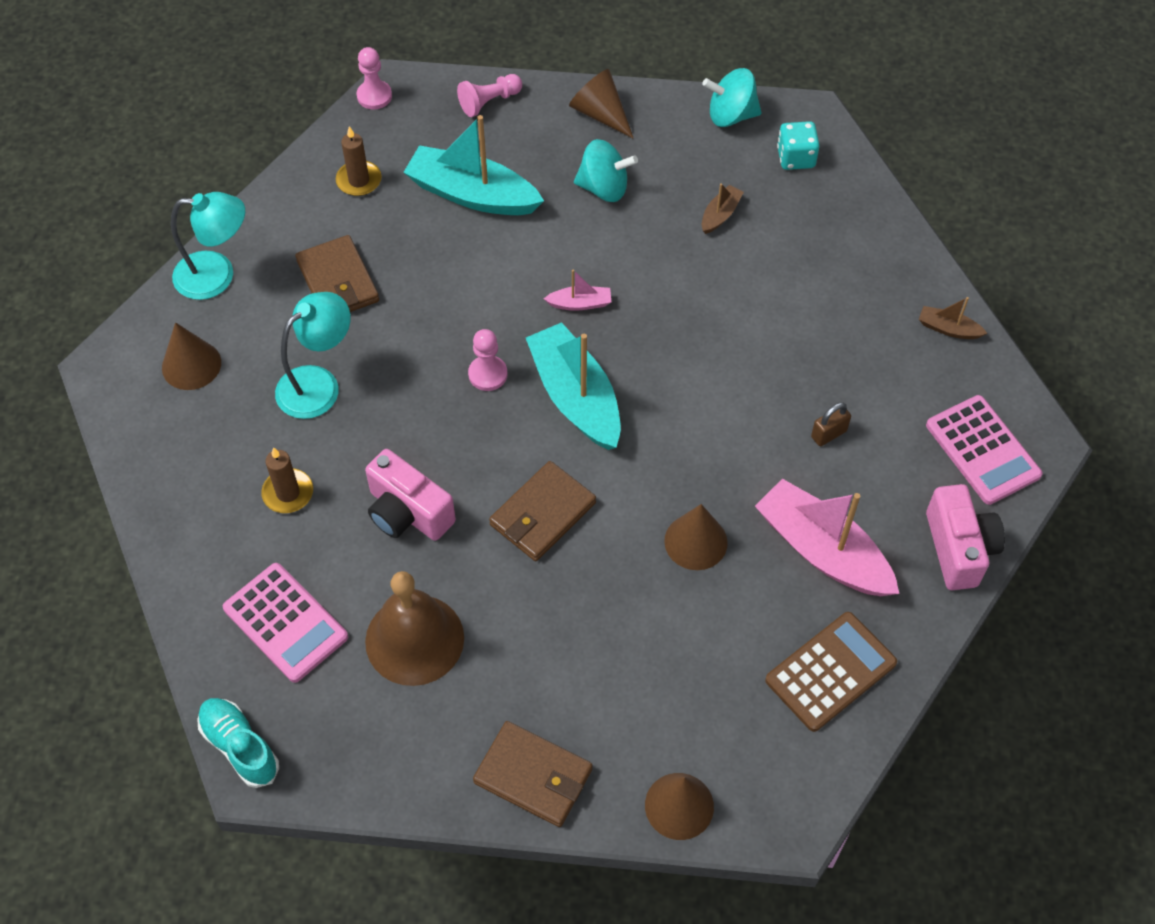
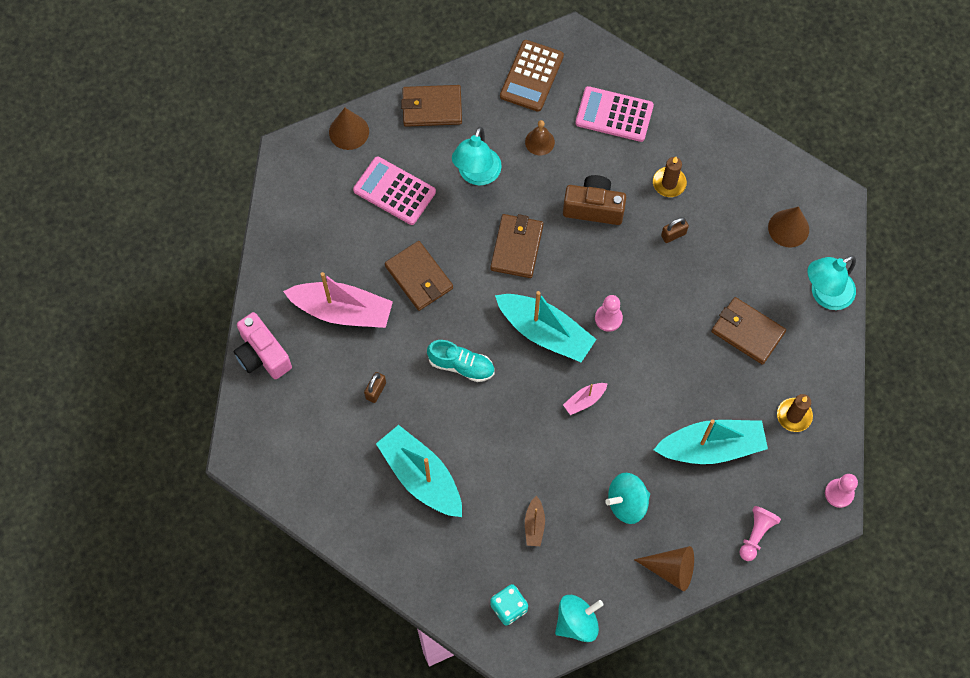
camera: 150 degrees right, 10 degrees up
(240, 747) = (589, 46): turquoise shoe -> turquoise shoe (461, 365)
(318, 384) = (704, 257): turquoise lamp -> turquoise lamp (477, 175)
(334, 428) = (673, 235): none -> brown padlock
(408, 512) = (593, 208): pink camera -> brown camera
(414, 639) = (539, 142): brown bell -> brown bell, size x0.49
(695, 541) = (419, 277): brown cone -> brown wallet
(823, 318) = (421, 476): none -> turquoise boat
(830, 672) = (303, 241): brown calculator -> brown calculator (531, 76)
(948, 329) = (334, 513): brown boat -> none
(982, 450) = (274, 431): pink calculator -> pink calculator (394, 191)

